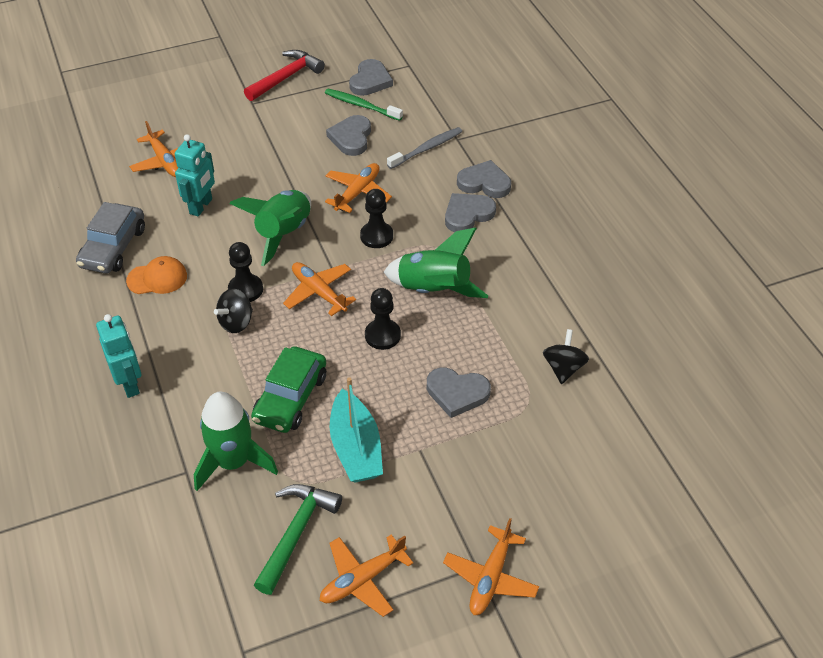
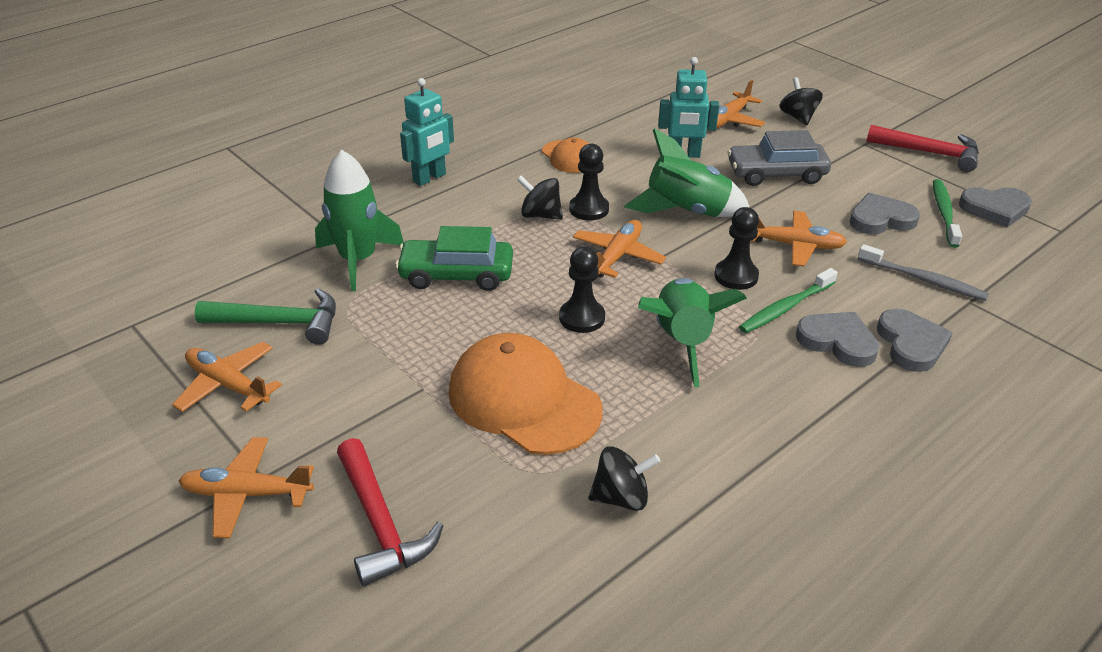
camera: 70 degrees right, 10 degrees down
(113, 247) = (591, 125): grey car -> grey car (776, 174)
(190, 121) = (798, 117): none -> black spinning top
(356, 448) = (406, 337): turquoise boat -> none
(423, 225) = (785, 308): none -> green toothbrush
(457, 393) = (524, 400): grey heart -> orange cap
(544, 500) = (380, 523): none -> red hammer

